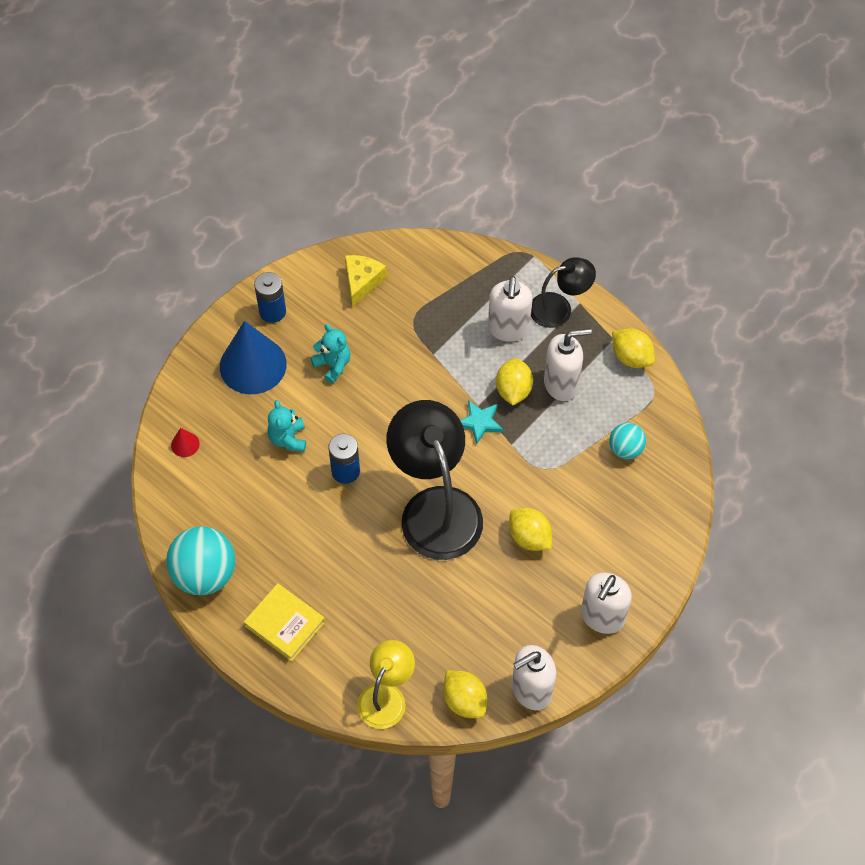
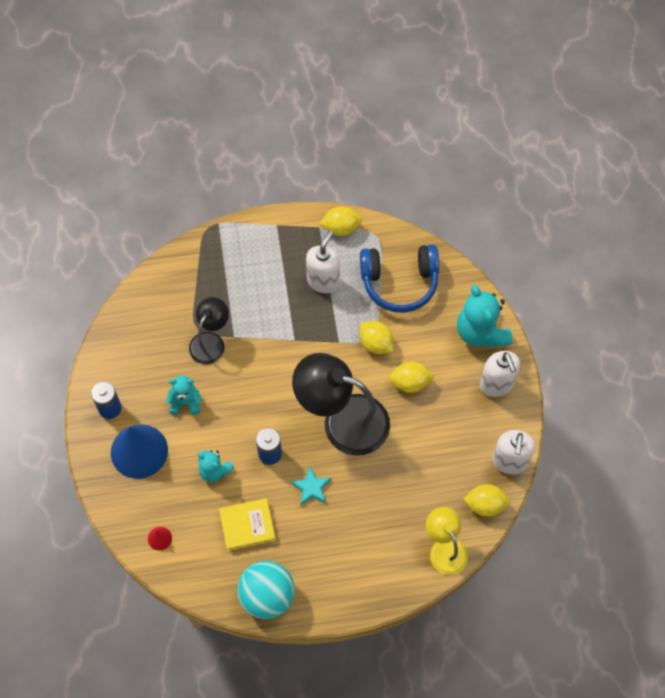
camera: 50 degrees left, 5 degrees up
(285, 624) = (345, 572): yellow book -> yellow book (247, 526)
(362, 282) = (140, 336): yellow cheese -> none
(480, 422) = (307, 348): turquoise star -> turquoise star (311, 487)
(508, 329) = (257, 279): white soap dispenser -> none
(513, 390) = (302, 311): yellow lemon -> yellow lemon (376, 343)
(559, 308) = (269, 239): black lamp -> black lamp (210, 341)
(625, 449) = (399, 282): turquoise ball -> blue headphones
(644, 561) = (481, 332): none -> turquoise teddy bear

